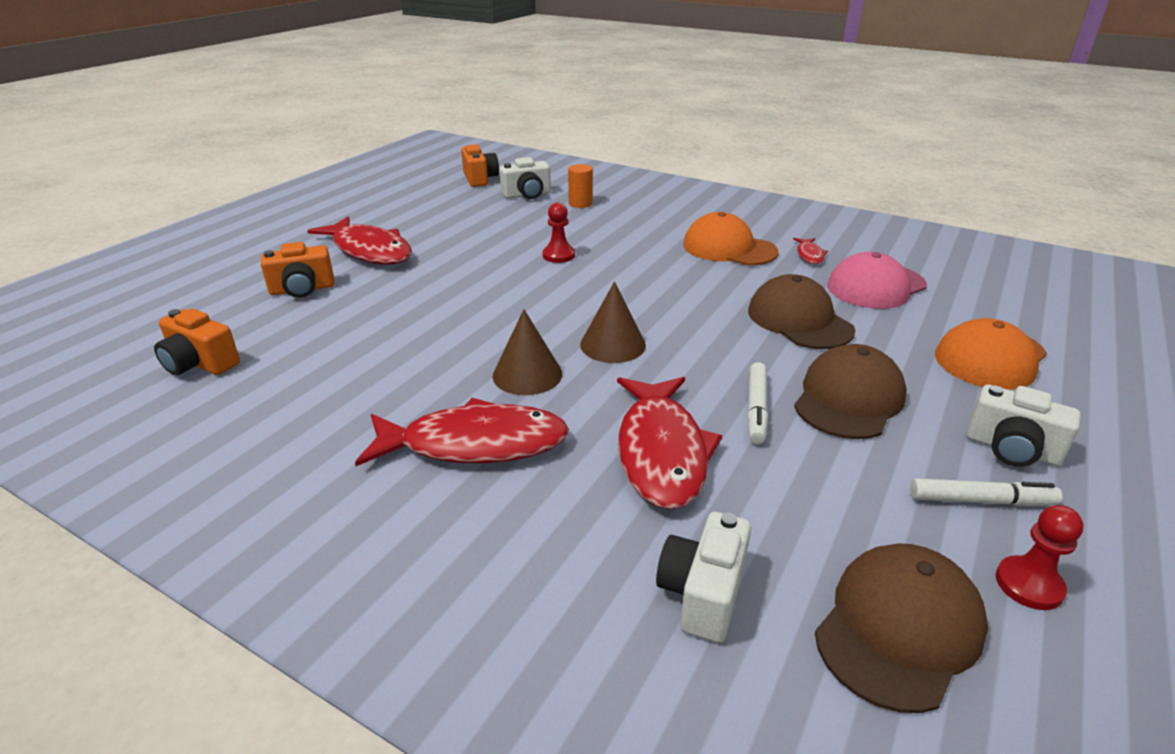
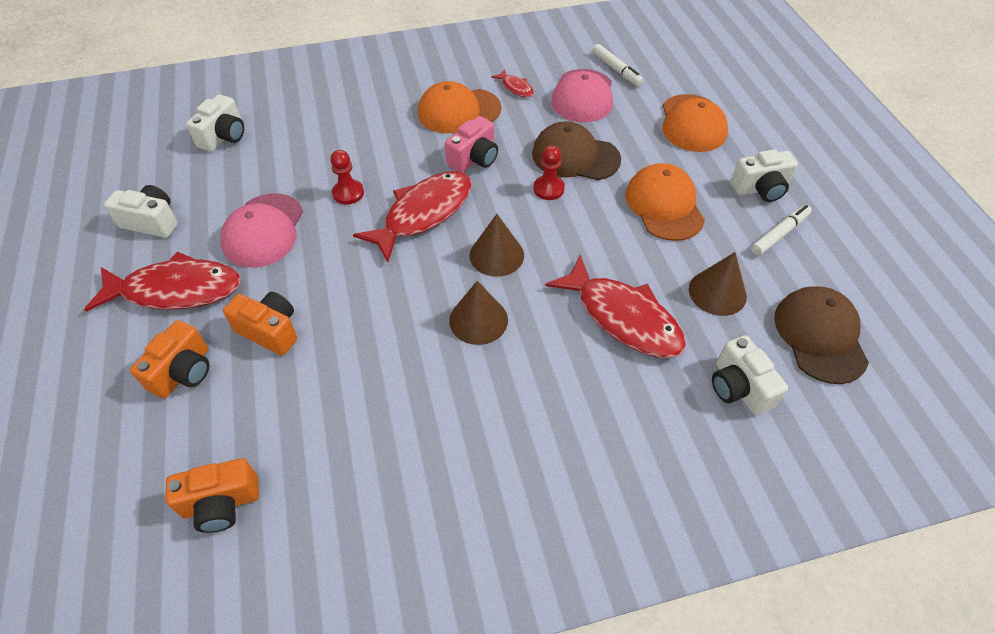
camera: 45 degrees left, 20 degrees up
(414, 215) = (152, 222): none -> white camera
(469, 248) = (263, 230): none -> pink cap
(474, 444) = (522, 397): red fish -> red fish (423, 213)
(480, 179) = (147, 139): orange camera -> orange camera (270, 331)
(580, 203) = (286, 122): orange cylinder -> none
(694, 280) = (474, 159): none -> pink camera
(756, 409) = (631, 248): white marker -> white marker (616, 70)
(806, 499) = (717, 292): none -> brown cone
(848, 399) = (664, 205): brown cap -> orange cap
(1029, 585) = (836, 270): red pawn -> red pawn (548, 189)

